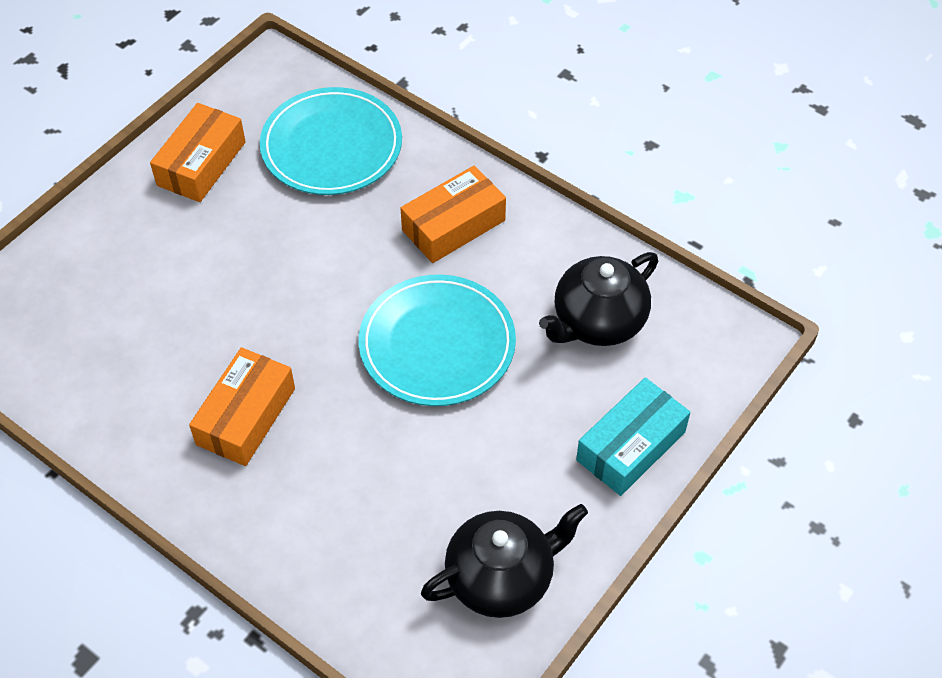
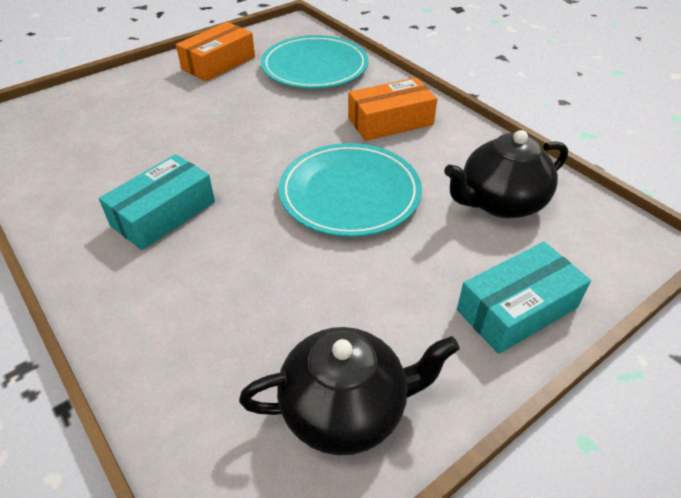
camera: 15 degrees right, 10 degrees down
(246, 416) = (163, 213): orange box -> turquoise box

